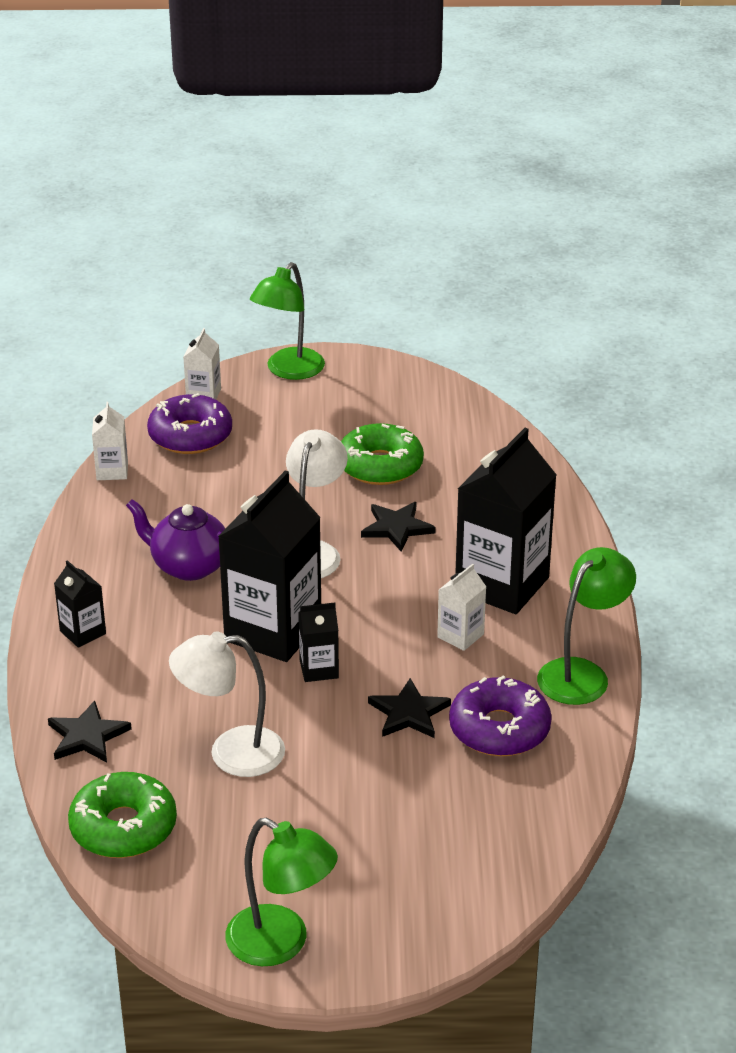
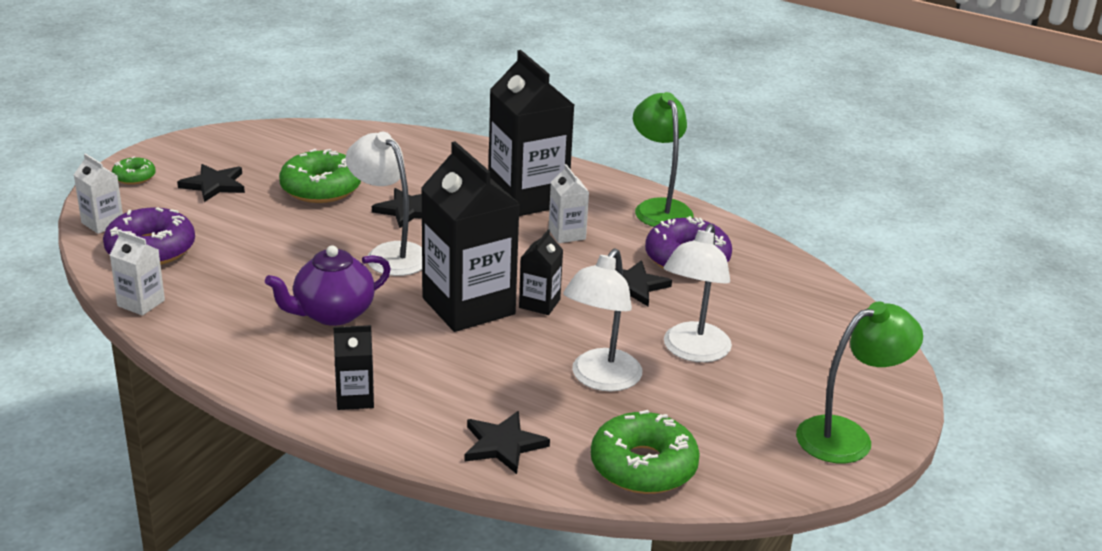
camera: 60 degrees left, 5 degrees down
(289, 371) = (134, 177): green lamp -> green donut
(321, 412) = (214, 185): none -> black star
(331, 793) = (692, 351): none -> white lamp

